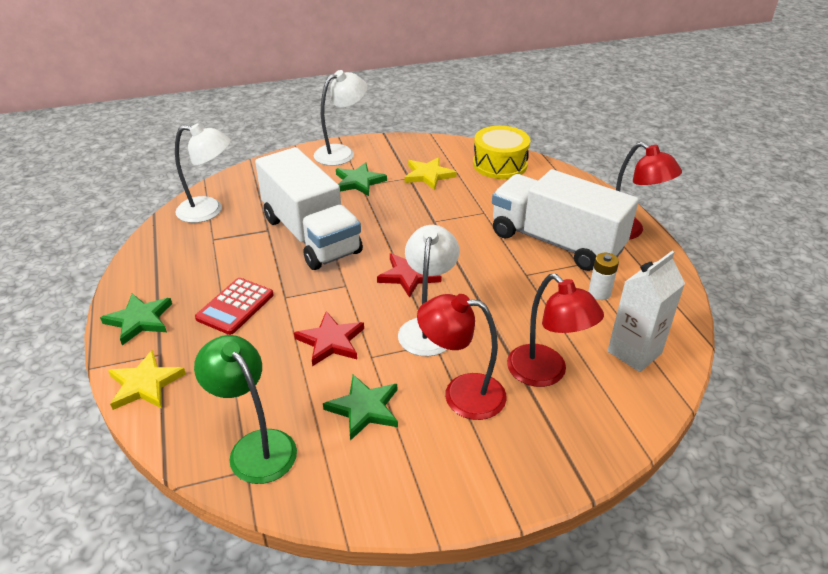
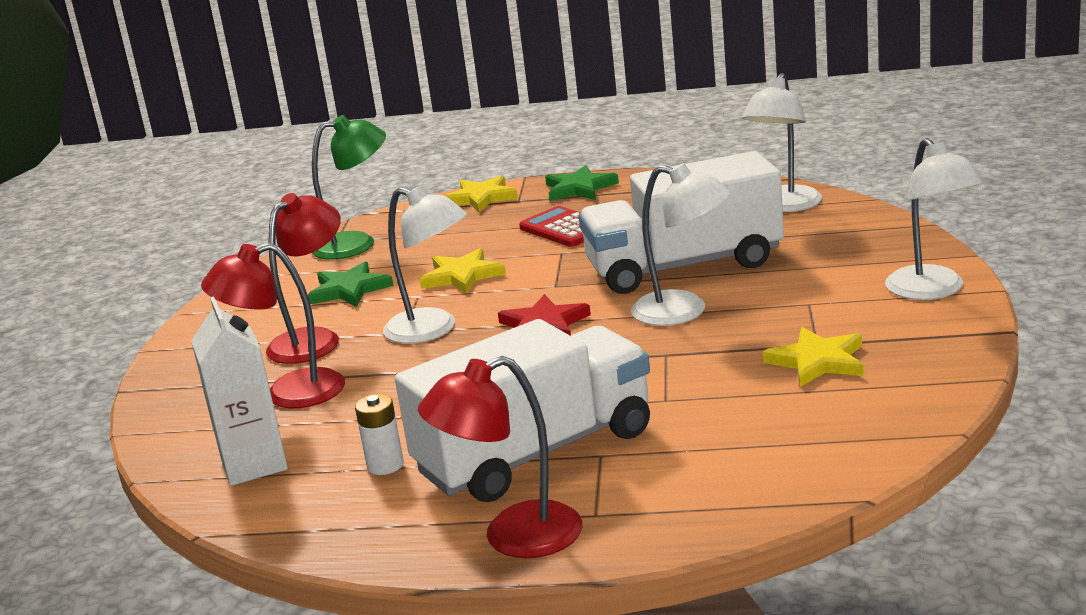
camera: 115 degrees right, 15 degrees down
(331, 341) = (462, 276): red star -> yellow star
(359, 182) = (820, 302): green star -> none
(379, 224) = (683, 312): none -> white lamp
(500, 164) = (831, 439): yellow drum -> none

